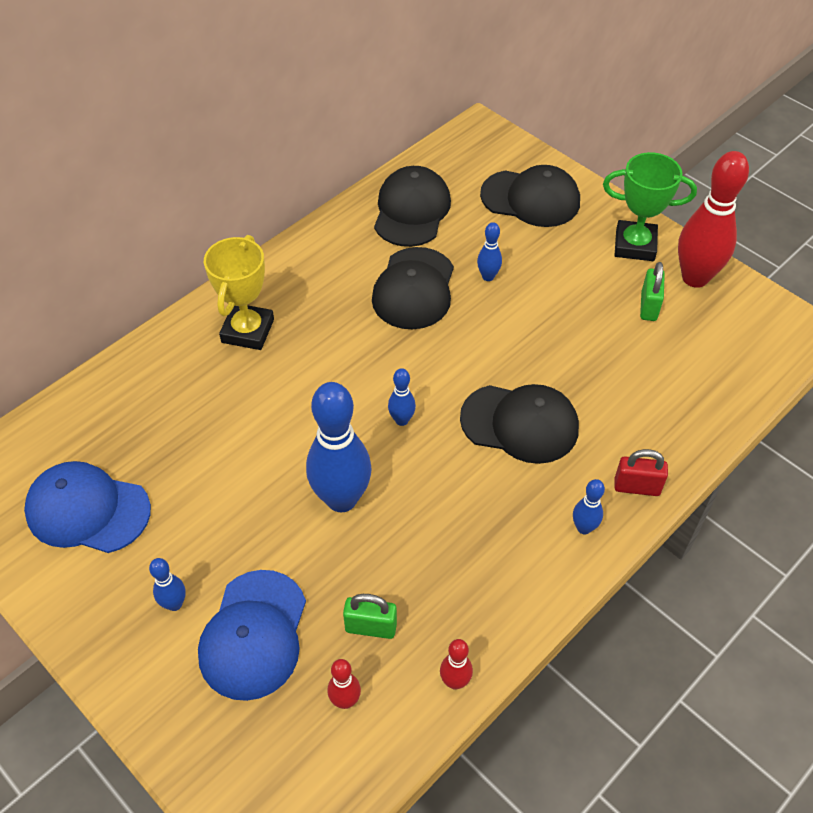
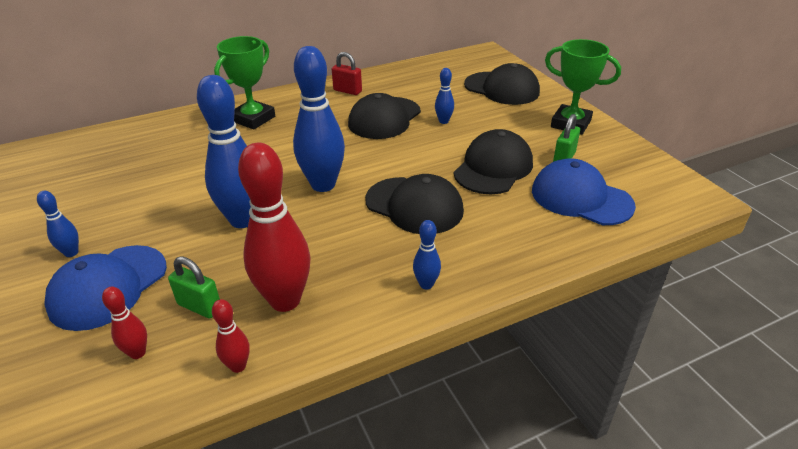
camera: 20 degrees right, 15 degrees down
(87, 510) = (67, 186): blue cap -> blue cap (581, 198)
(248, 331) = (253, 119): yellow trophy -> green trophy
(401, 420) = (323, 185): blue bowling pin -> blue bowling pin, size x2.17
(411, 210) = (410, 81): black cap -> black cap (493, 168)
(636, 487) = (491, 267): red padlock -> red padlock (347, 91)
(695, 278) = (613, 149): red bowling pin -> red bowling pin (285, 300)

